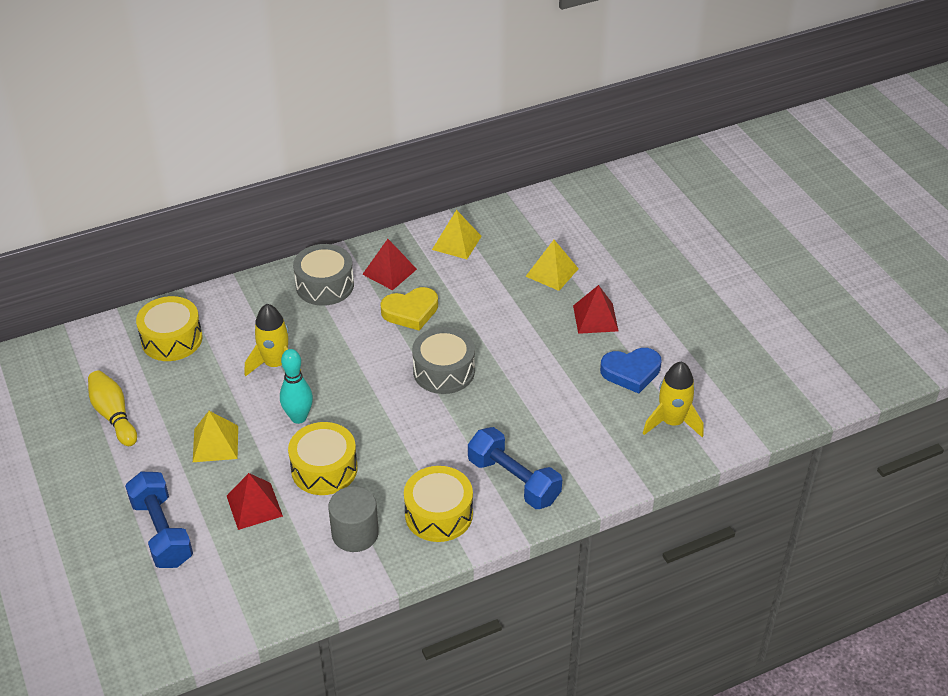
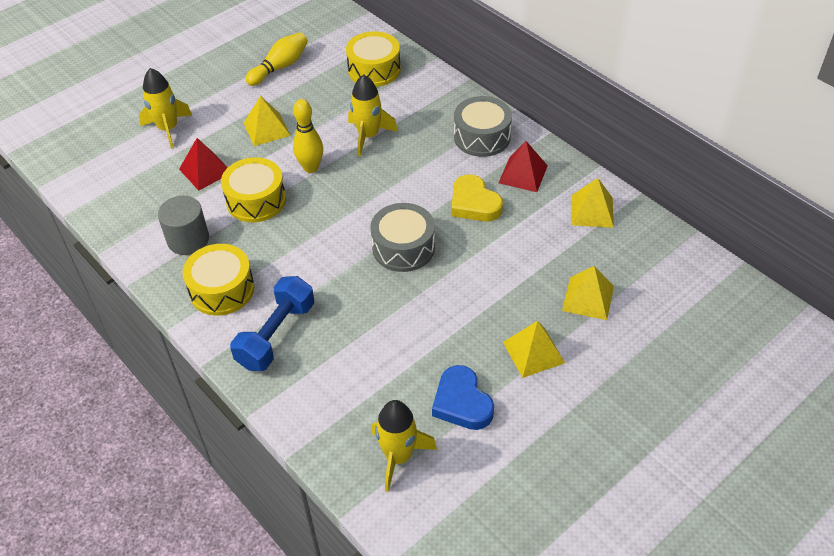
camera: 75 degrees right, 5 degrees up
(162, 532) = (168, 129): blue dumbbell -> yellow rocket
(298, 417) = (311, 168): turquoise bowling pin -> yellow bowling pin
(595, 318) = (533, 352): red pyramid -> yellow pyramid

